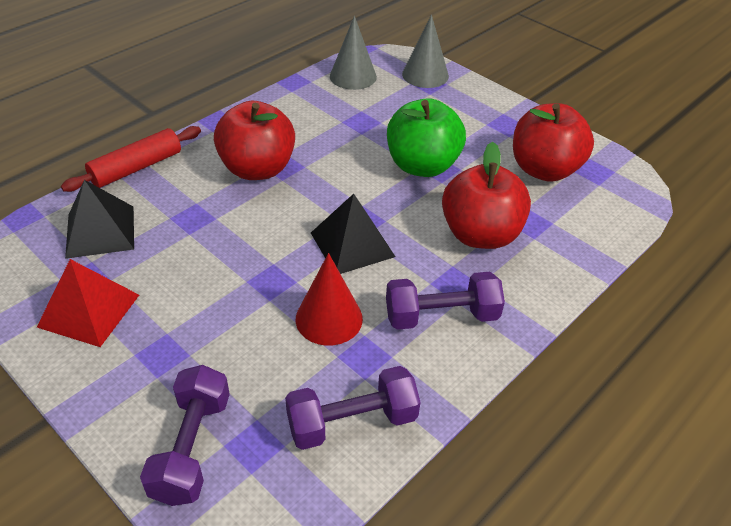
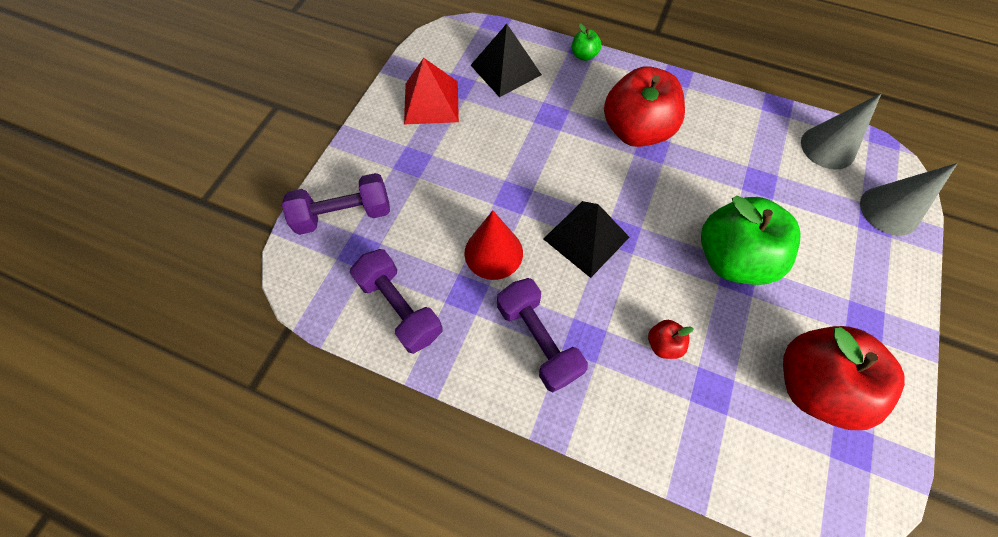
camera: 70 degrees right, 20 degrees up
(136, 168) = (584, 55): red rolling pin -> green apple
(480, 235) = (663, 344): red apple -> red apple, size x0.42

